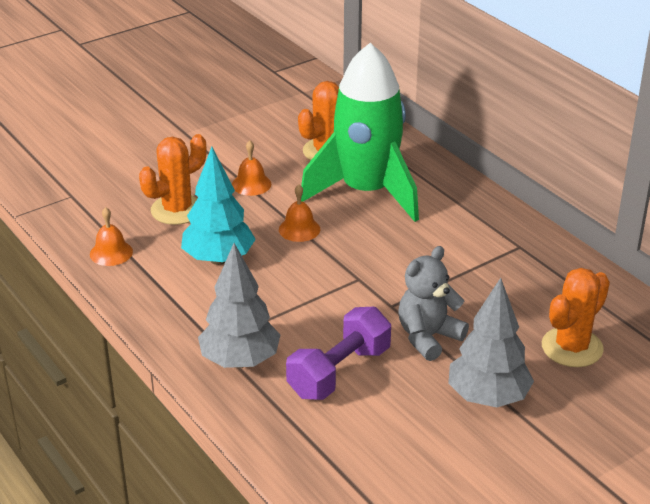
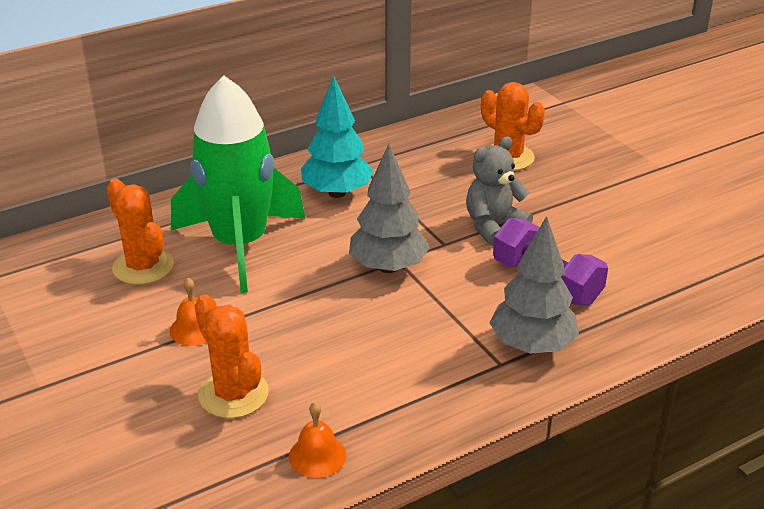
camera: 85 degrees left, 0 degrees up
(219, 259) = (348, 359): turquoise tree -> turquoise tree (337, 193)
(299, 229) = (300, 295): orange bell -> none
(428, 337) = (494, 227): grey teddy bear -> grey teddy bear turned 90 degrees clockwise
(488, 398) = (575, 204): grey tree -> grey tree (388, 267)

